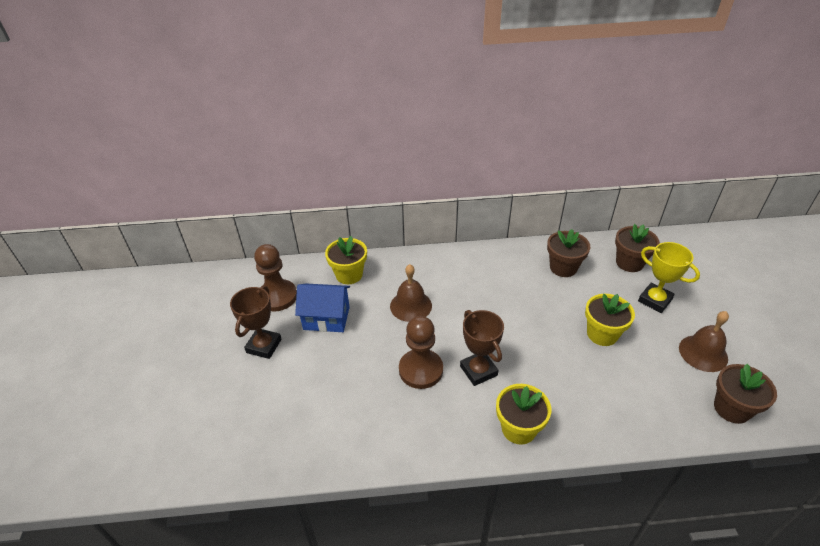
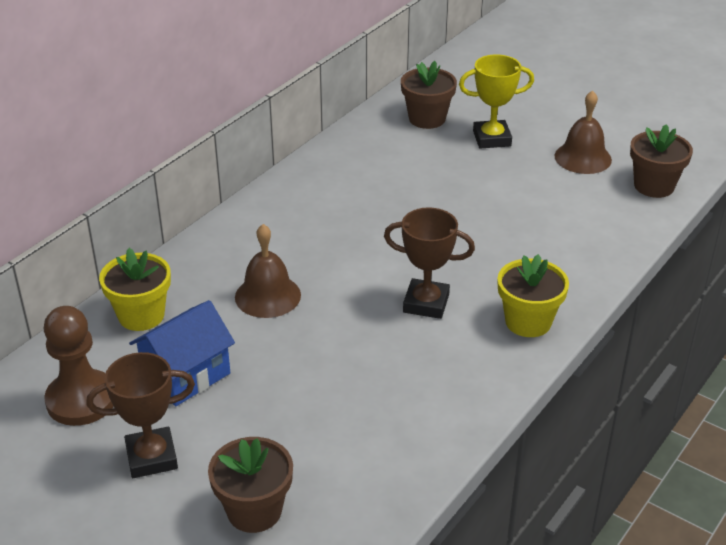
camera: 50 degrees left, 5 degrees down
(264, 346) = (151, 457): brown trophy -> brown trophy turned 75 degrees counterclockwise
(421, 370) = (370, 344): brown pawn -> none
(563, 267) = (372, 160): brown flower pot -> brown flower pot (254, 511)
(602, 334) = (488, 196): yellow flower pot -> none

